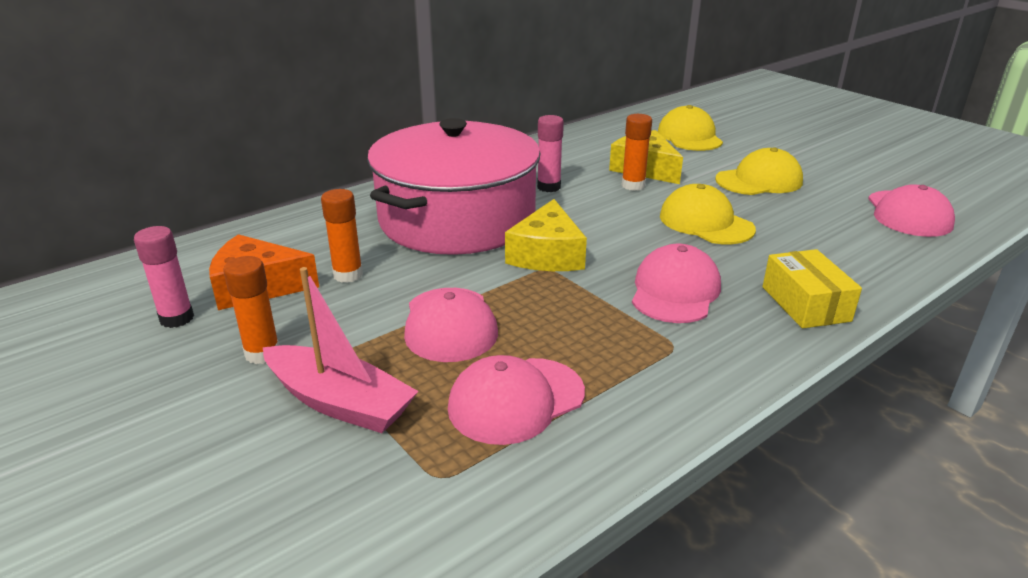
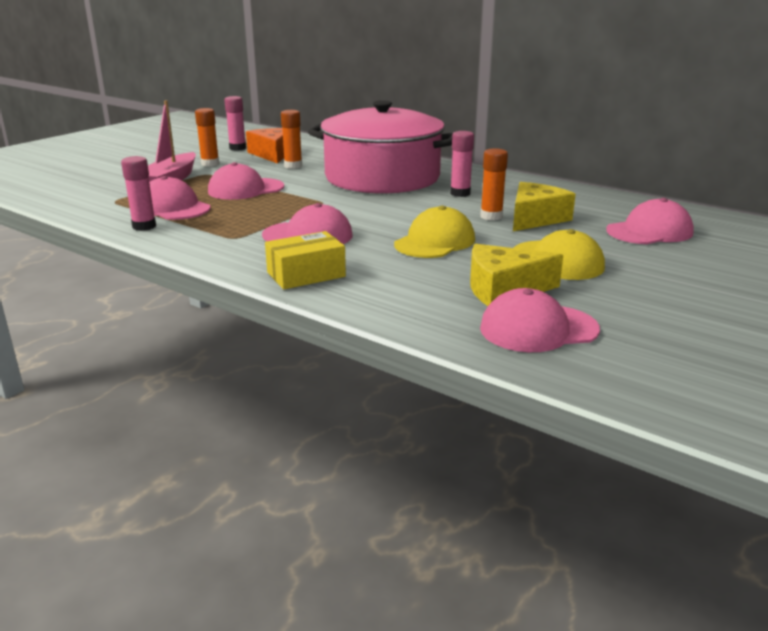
camera: 75 degrees right, 5 degrees down
(547, 254) = (344, 201): yellow cheese -> yellow cheese (503, 289)
(607, 433) = (144, 226): none -> pink glue stick
(689, 136) = (649, 231): yellow cap -> pink cap

